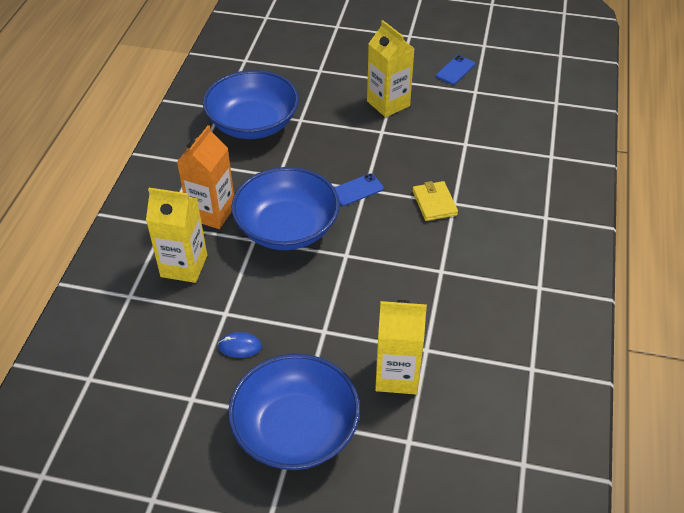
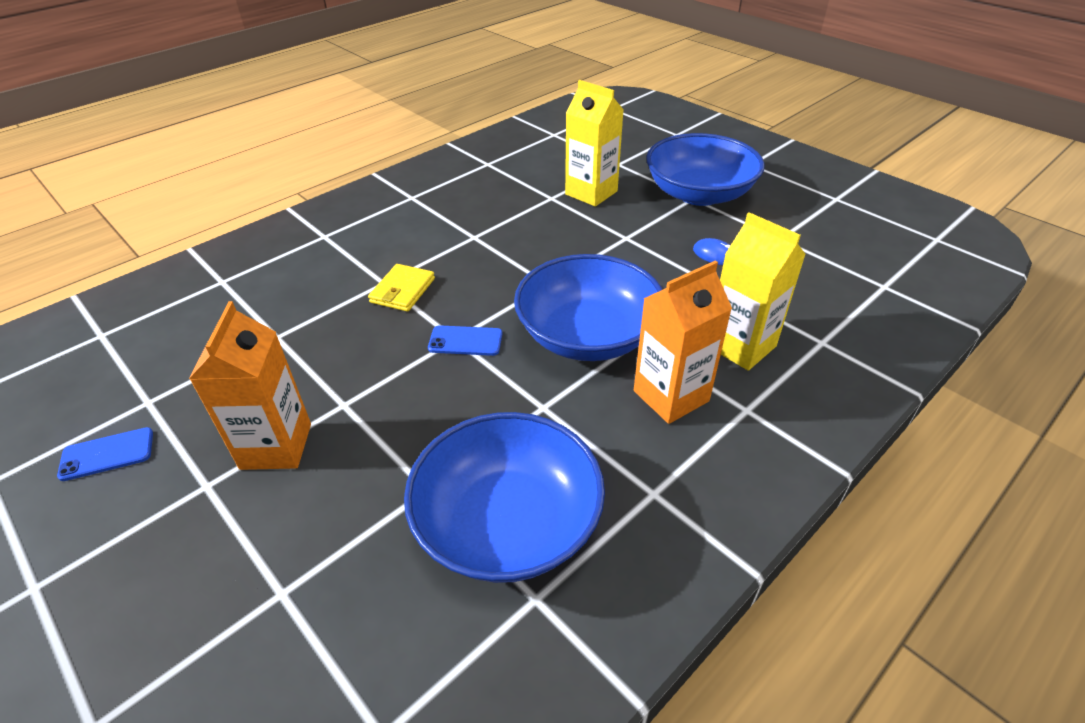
camera: 145 degrees left, 5 degrees down
(388, 103) = (276, 446): yellow carton -> orange carton

